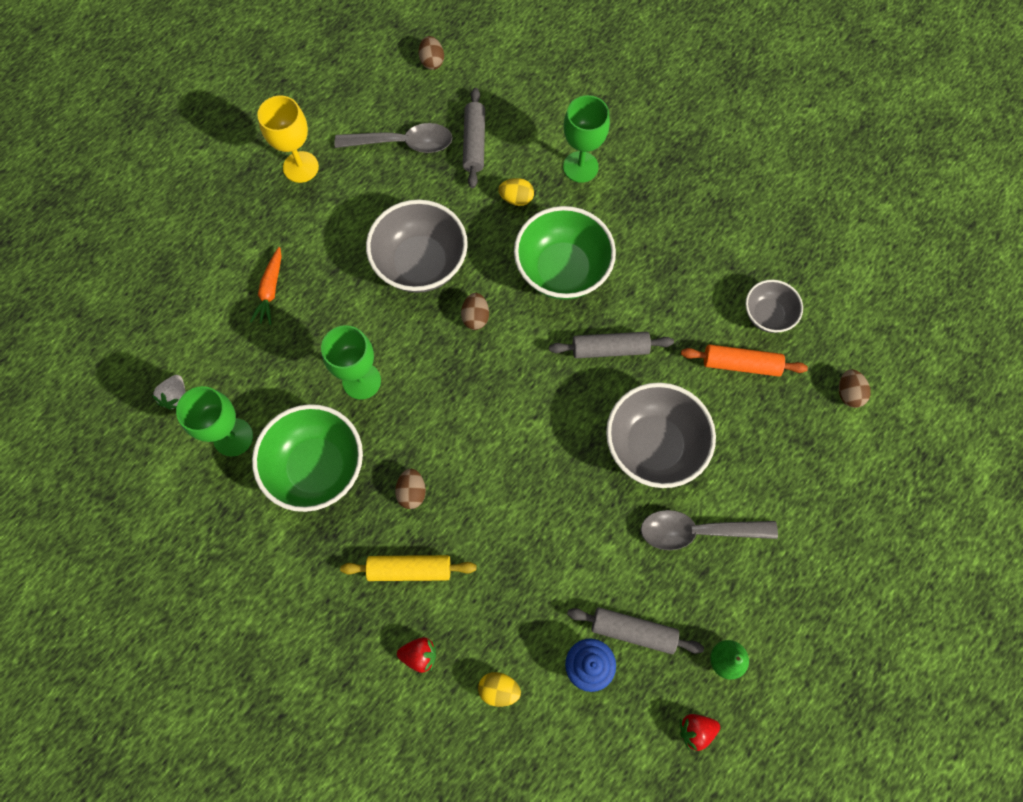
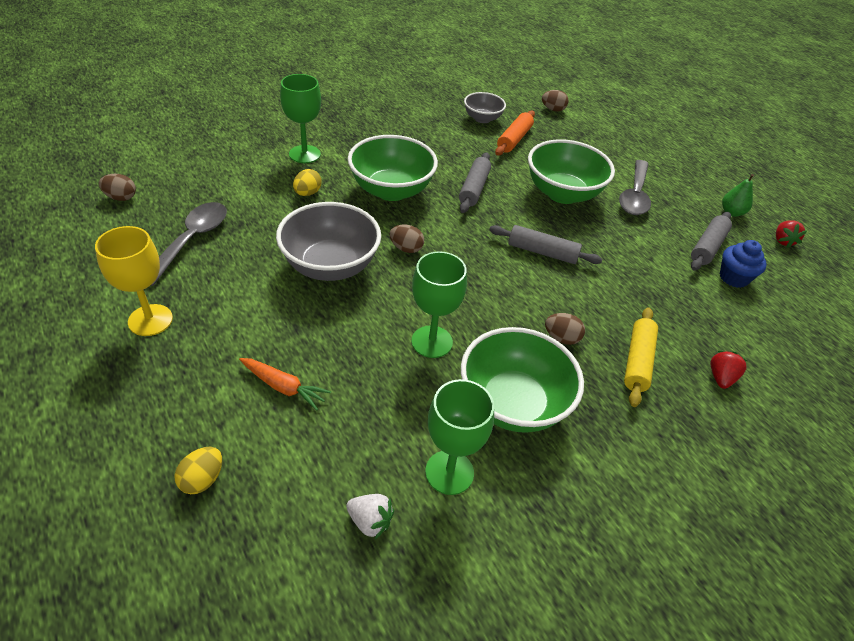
camera: 75 degrees left, 25 degrees down
(474, 143) = (232, 199): grey rolling pin -> grey rolling pin (542, 252)
(499, 689) = (753, 334): yellow egg -> yellow egg (202, 479)
(653, 445) = (562, 193): grey bowl -> green bowl

